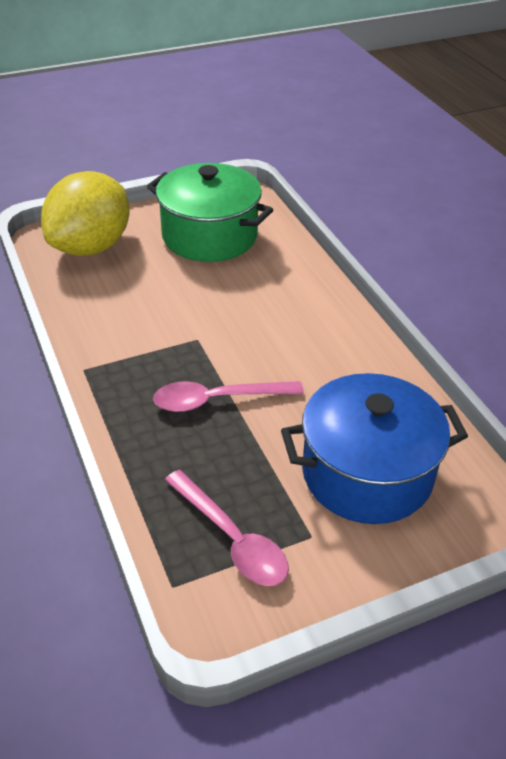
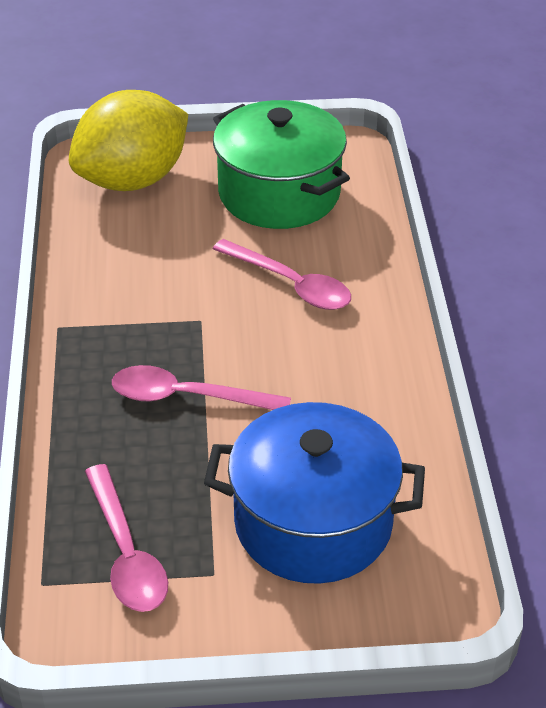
camera: 20 degrees right, 0 degrees up
(252, 298) = (290, 284): none -> pink spoon

